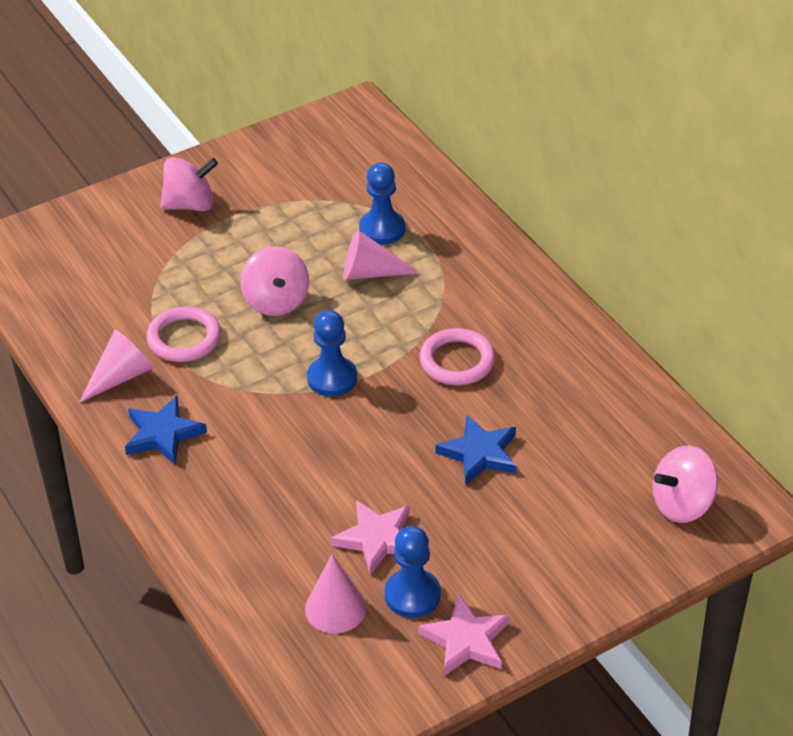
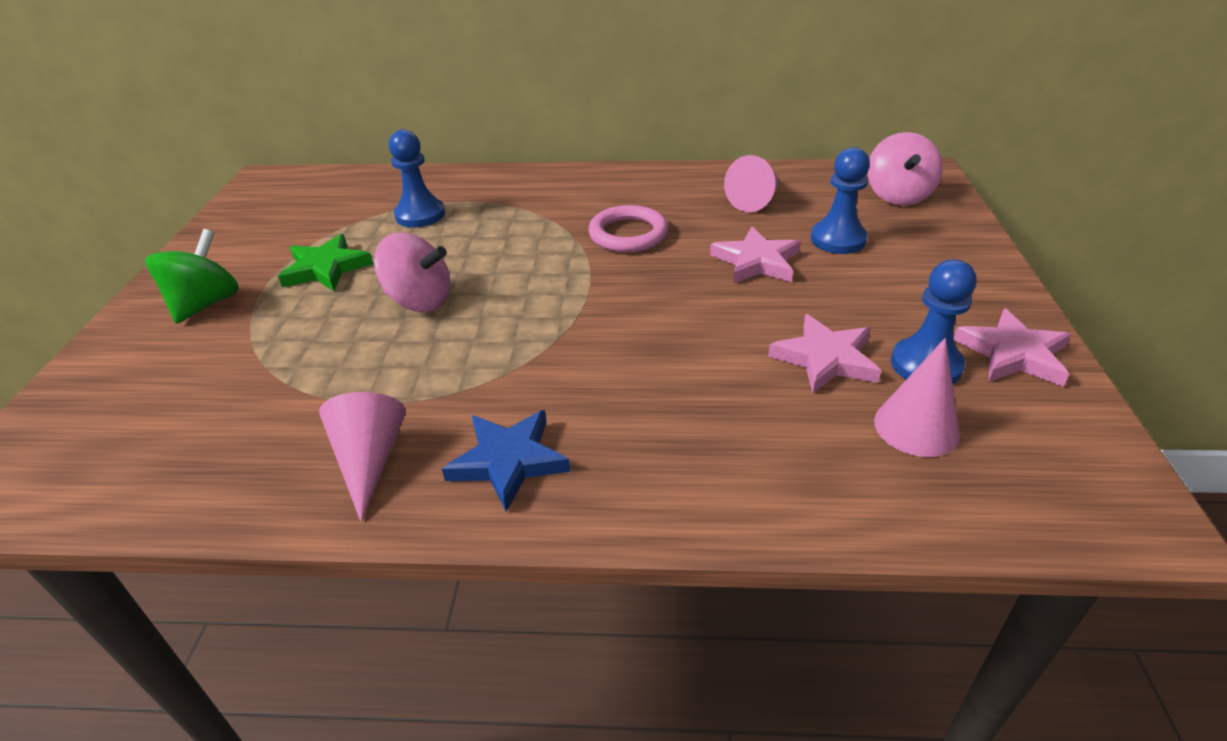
camera: 55 degrees left, 5 degrees down
(184, 338) = (381, 382): pink ring -> none
(190, 205) = (206, 304): pink spinning top -> green spinning top
(273, 230) = (326, 268): none -> green star
(332, 378) = (568, 306): blue pawn -> blue pawn (838, 239)
(370, 273) = (462, 238): pink cone -> pink cone (756, 199)
(479, 454) = (756, 261): blue star -> pink star

